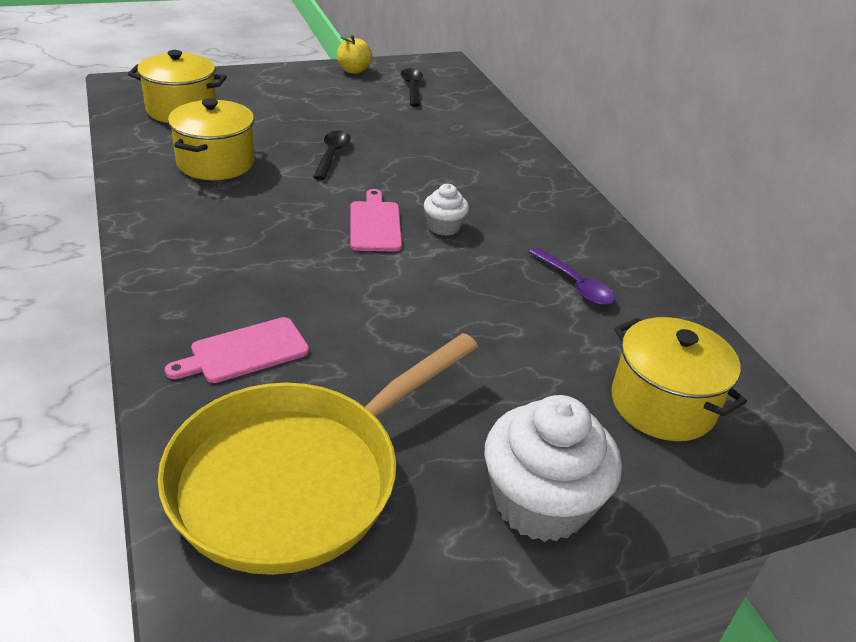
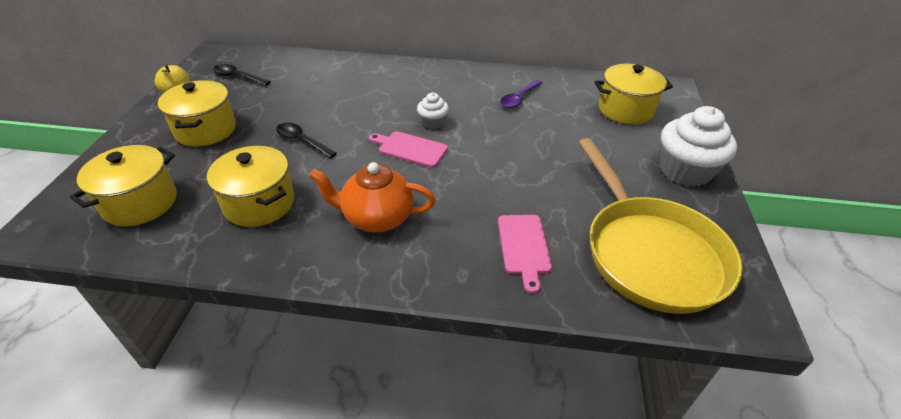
camera: 60 degrees left, 5 degrees up
(235, 234) = (377, 218): none -> orange teapot
(307, 102) = (206, 130): none -> yellow pot
(575, 284) = (519, 98): purple spoon -> purple spoon turned 135 degrees clockwise

